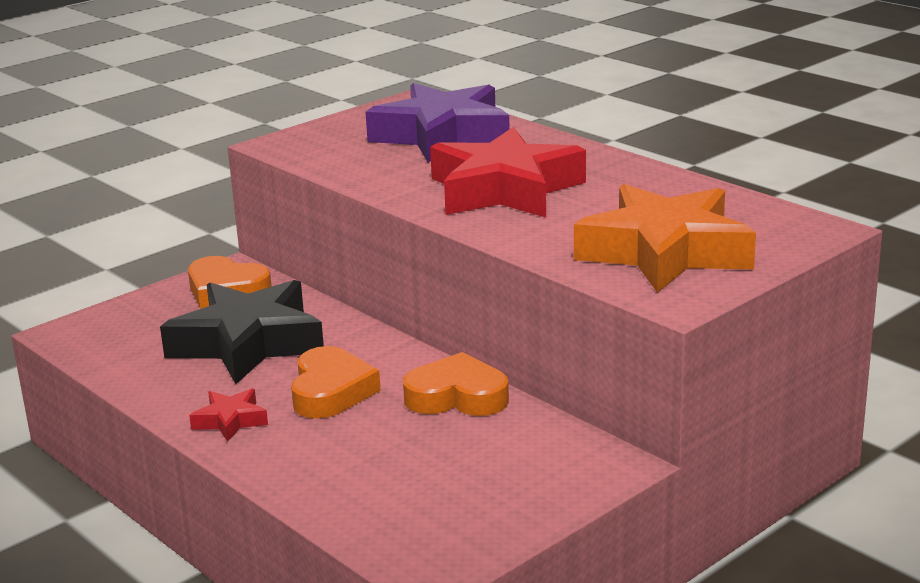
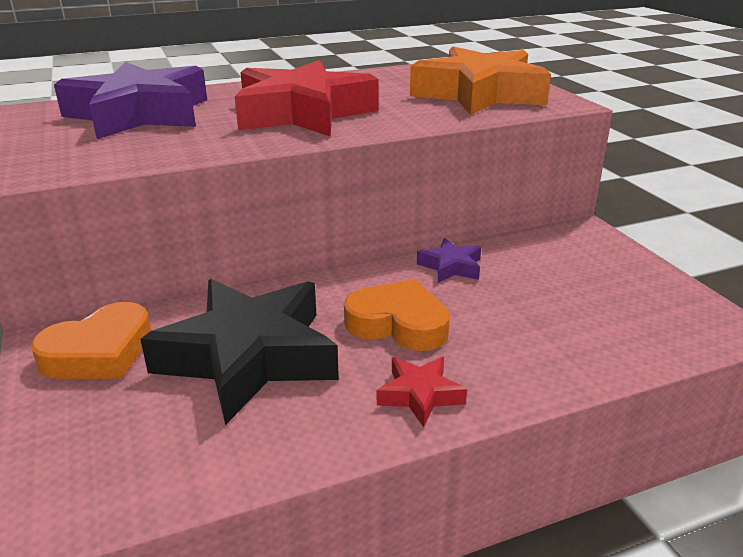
camera: 70 degrees left, 5 degrees up
(457, 396) = (451, 267): orange heart -> purple star

